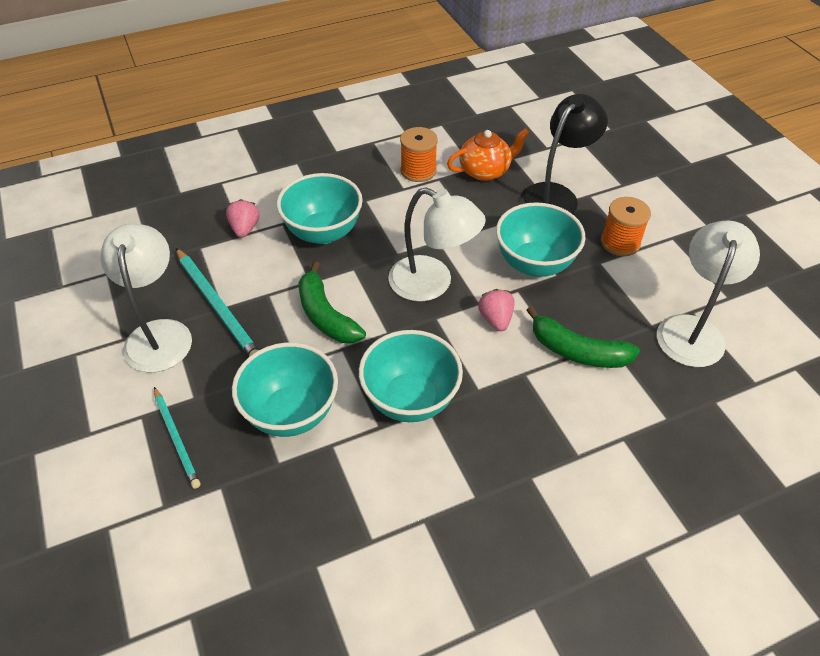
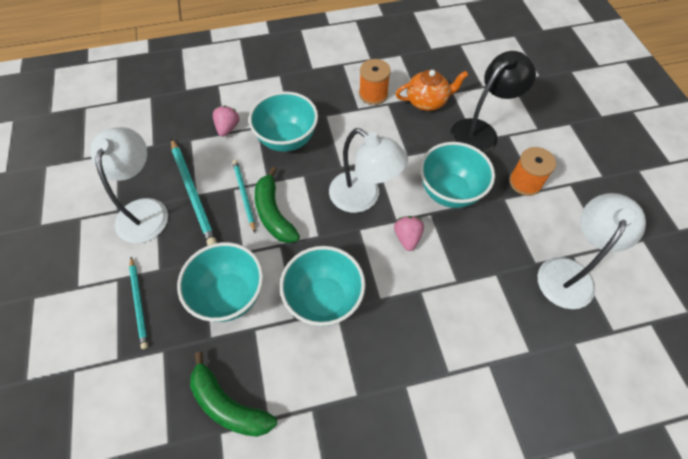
camera: 10 degrees right, 10 degrees up
(283, 300) = (244, 195): none -> turquoise pencil
(577, 351) = (468, 277): green banana -> green banana (229, 404)

